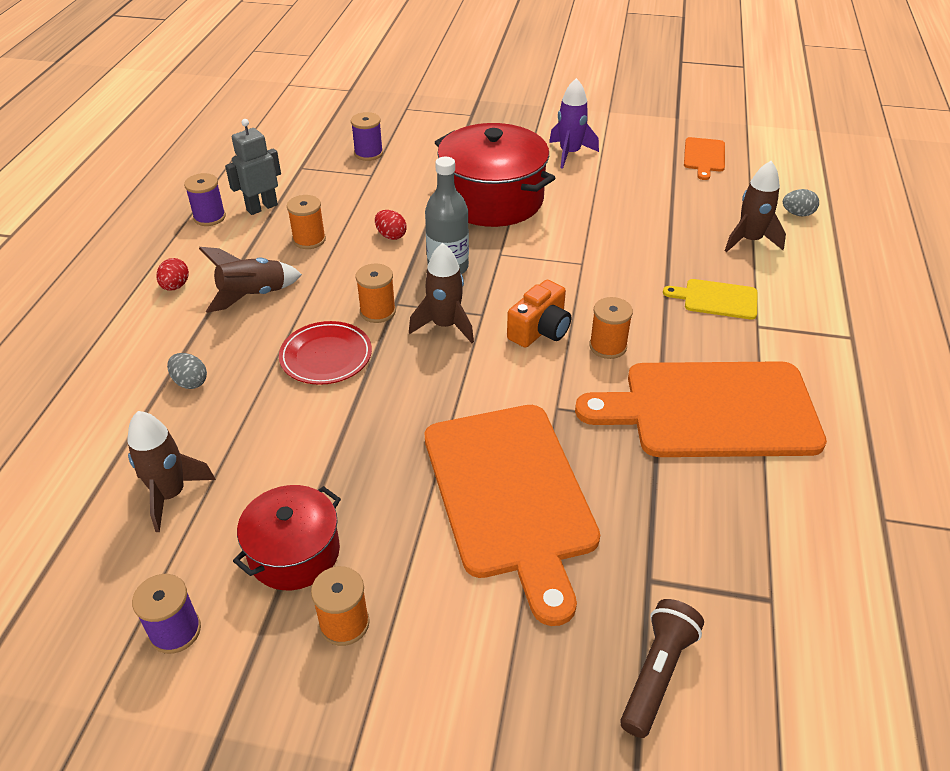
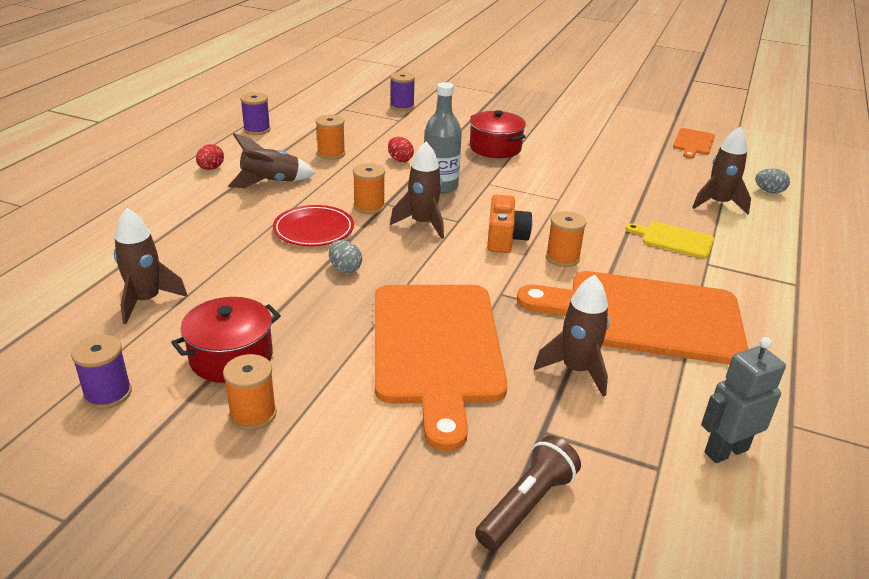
camera: 10 degrees right, 10 degrees down
(190, 382) = (195, 230): grey egg -> grey egg (345, 268)
(262, 207) = (301, 129): grey robot -> grey robot (725, 451)
(492, 199) = (495, 148): red pot -> red pot, size x0.59
(540, 330) = (505, 238): orange camera -> orange camera turned 45 degrees counterclockwise
(570, 153) = (573, 127): purple rocket -> none
(661, 494) = (576, 370): none -> brown rocket

